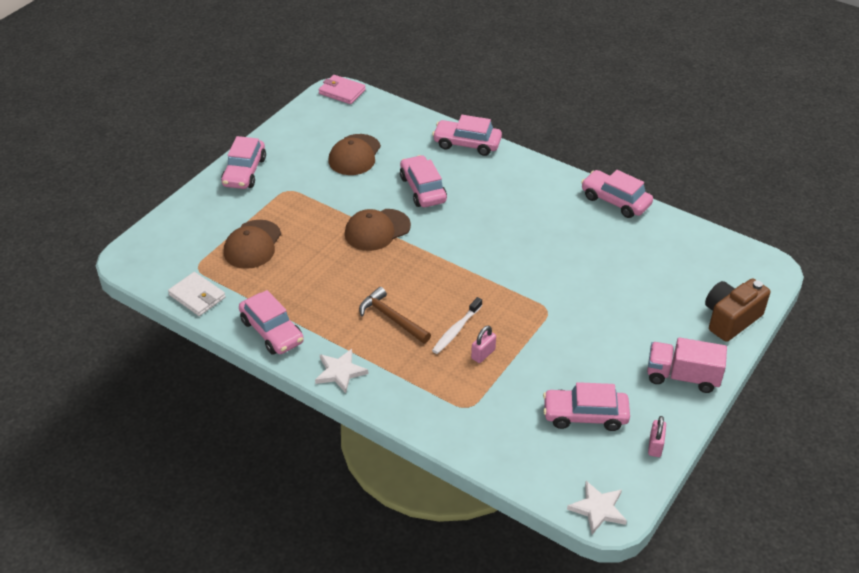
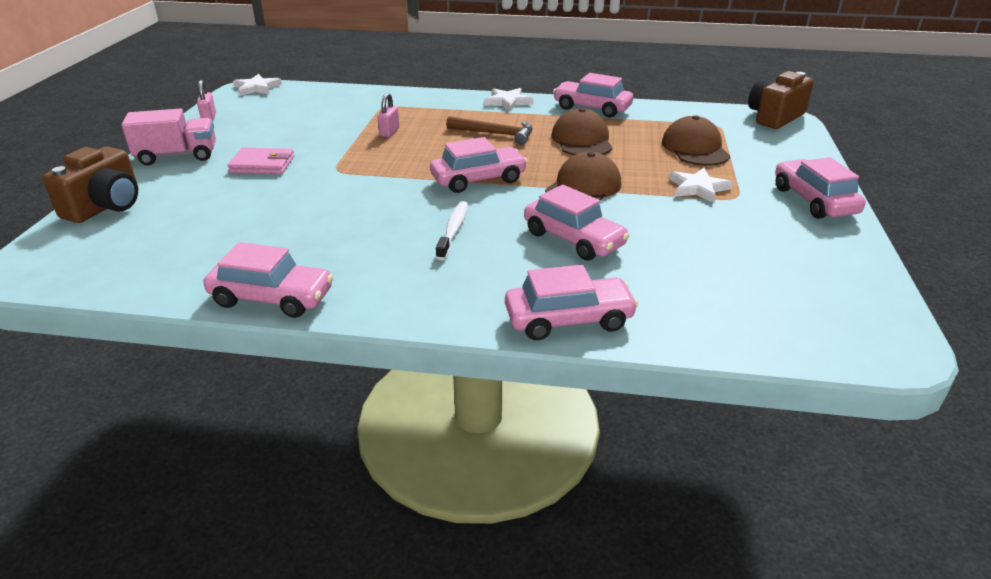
camera: 155 degrees right, 10 degrees down
(136, 262) = (774, 117): none -> brown camera
(197, 296) = (685, 111): white wallet -> none
(301, 205) = (698, 188): none -> white star
(342, 92) = (881, 350): pink wallet -> pink wallet (262, 164)
(354, 155) = (714, 255): brown cap -> brown cap (582, 140)
(456, 330) = (426, 139): white toothbrush -> white toothbrush (453, 230)
(585, 415) = (276, 120): pink car -> pink car (478, 179)

